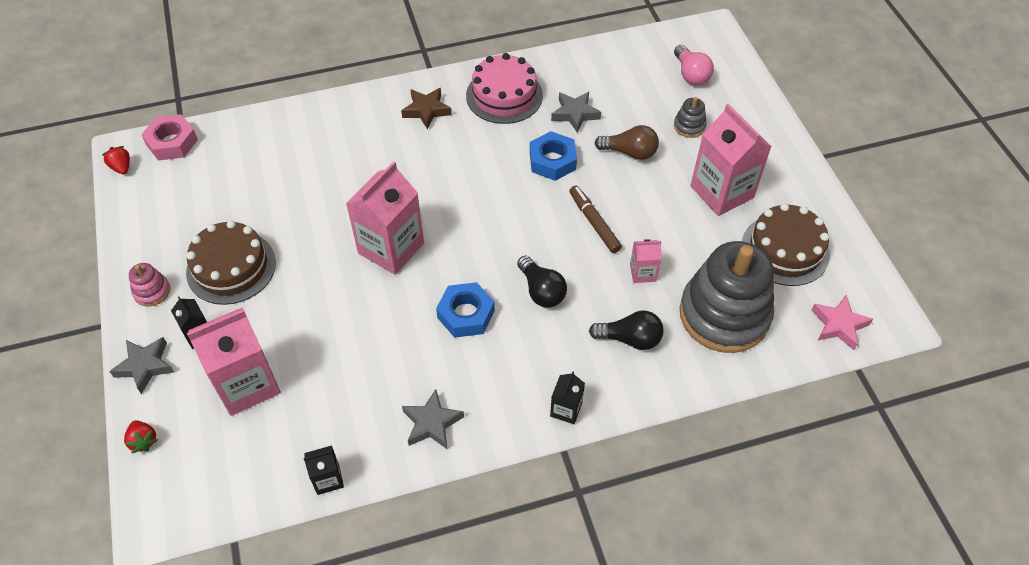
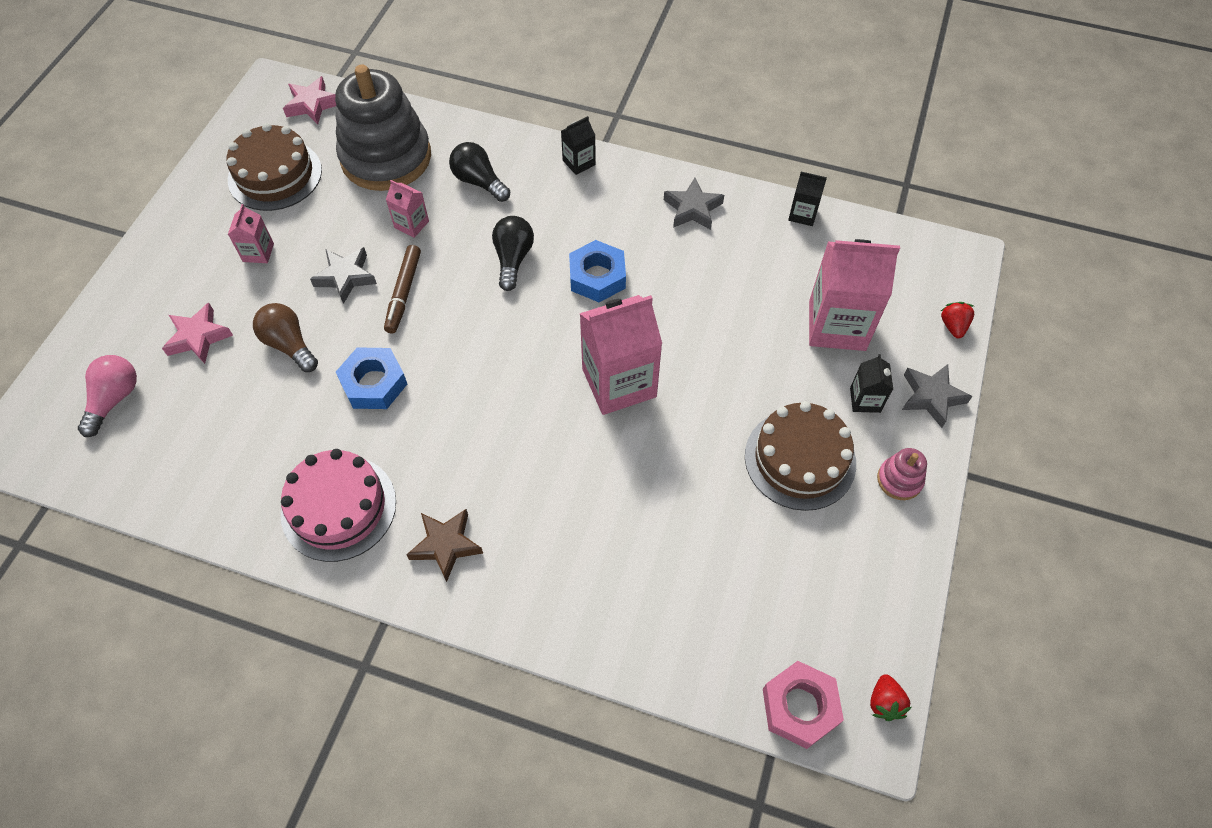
camera: 145 degrees left, 5 degrees up
(575, 114) = (290, 428): grey star -> grey star (346, 277)
(689, 126) = (198, 337): grey stacking toy -> pink star
(722, 192) = (258, 252): pink carton -> pink carton, size x0.48

